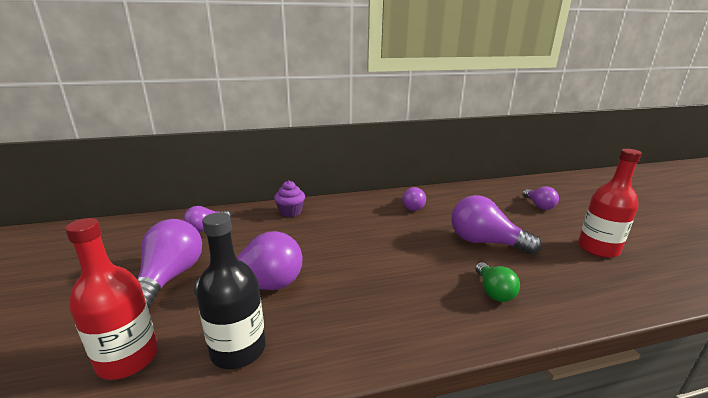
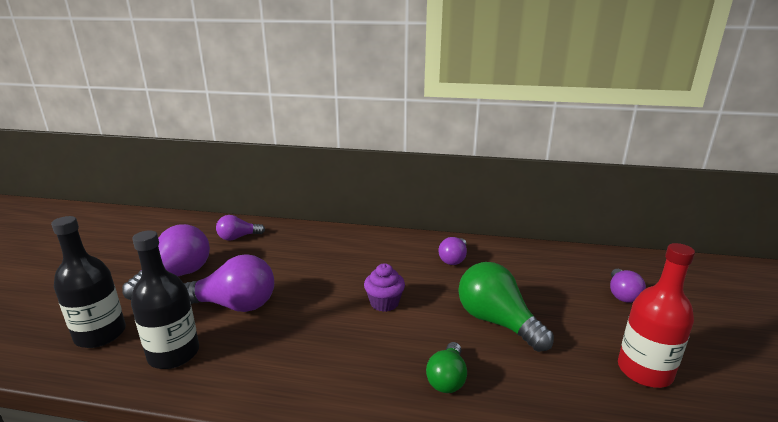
camera: 25 degrees right, 0 degrees up
(128, 358) = (100, 334): red bottle -> black bottle
(290, 212) = (322, 238): purple cupcake -> purple cupcake (384, 303)
(485, 242) = (497, 322): purple light bulb -> green light bulb

